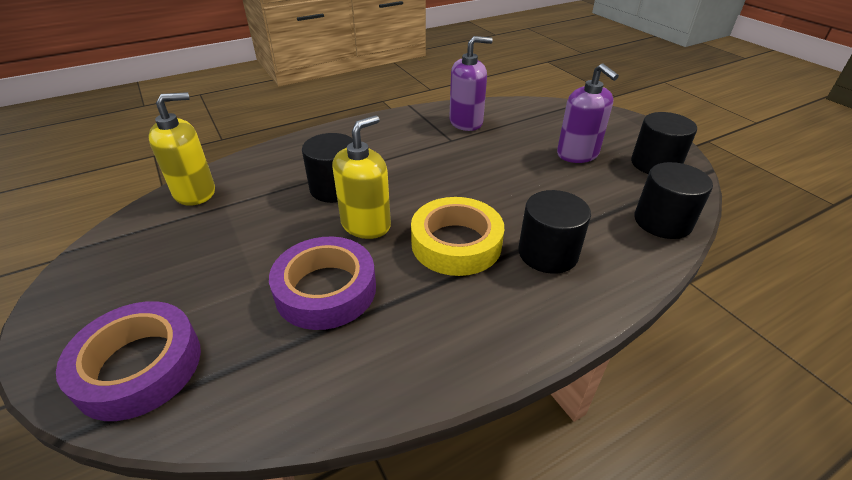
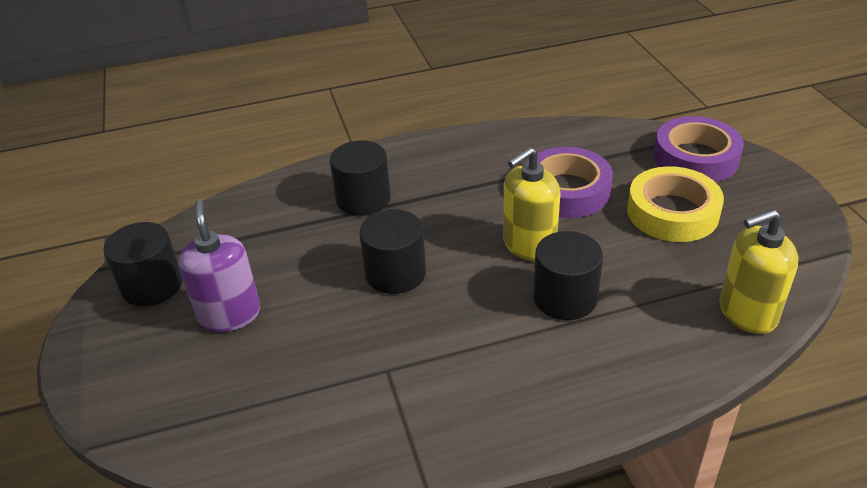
camera: 165 degrees left, 0 degrees up
(456, 243) = (442, 216): yellow tape -> yellow tape (672, 212)
(466, 122) = (344, 412): purple soap dispenser -> none
(662, 221) = (231, 215): black cylinder -> black cylinder (395, 273)

